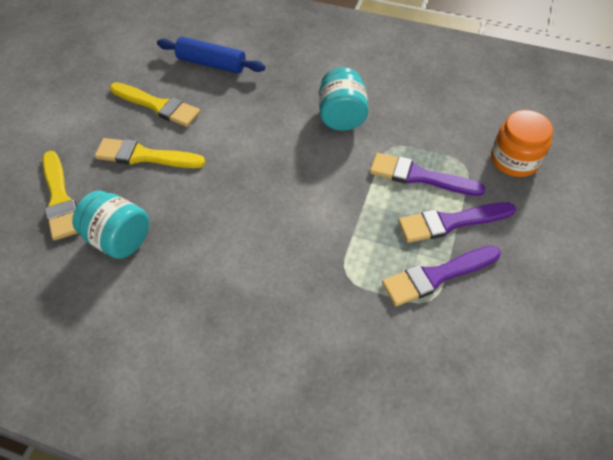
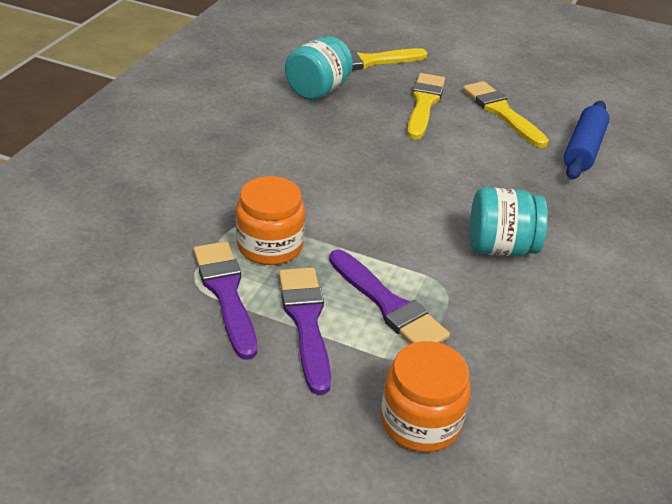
camera: 90 degrees right, 15 degrees down
(158, 106) = (501, 112): yellow brush -> yellow brush turned 120 degrees clockwise
(372, 253) = (270, 245): none -> orange jar
(419, 176) = (389, 305): purple brush -> purple brush turned 120 degrees clockwise

